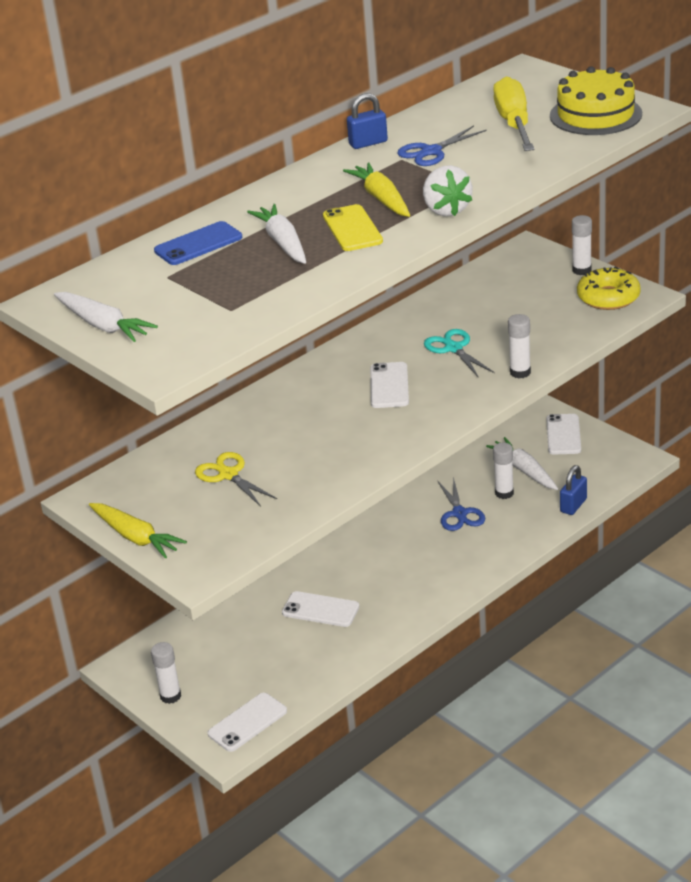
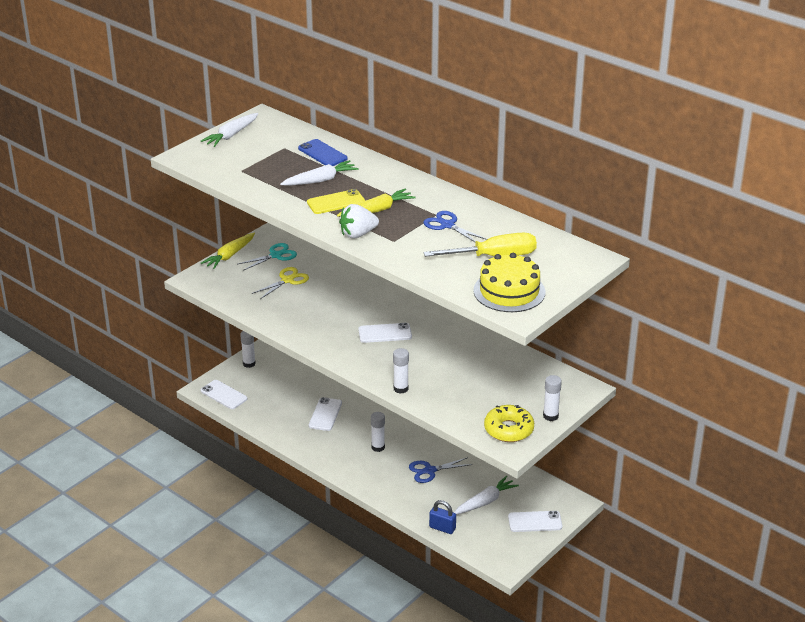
camera: 80 degrees right, 0 degrees up
(368, 143) = (462, 201): blue padlock -> none
(453, 348) = (433, 358): turquoise scissors -> turquoise scissors (276, 255)
(504, 493) = (456, 492): white glue stick -> white glue stick (378, 447)

